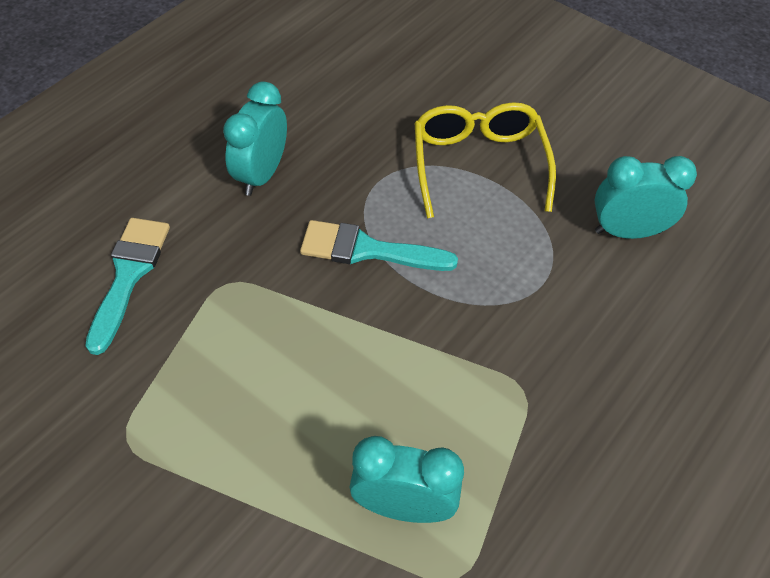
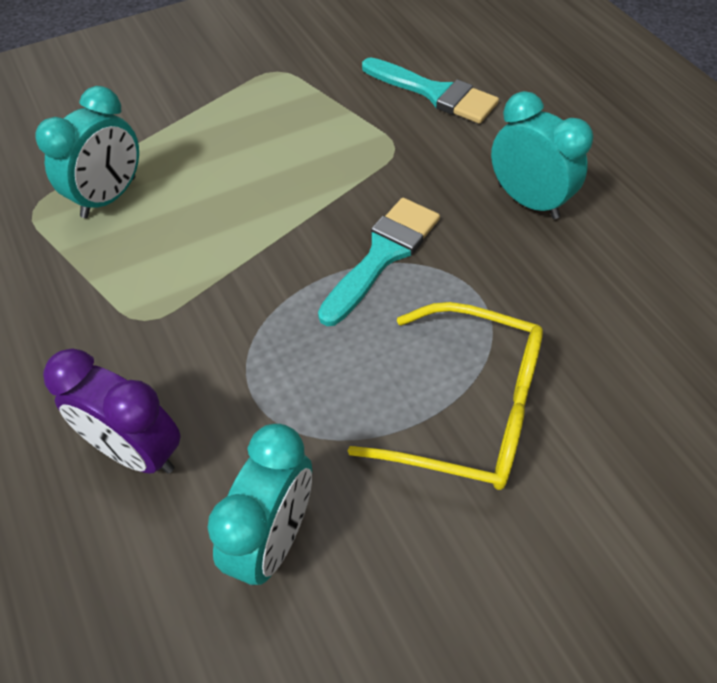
camera: 115 degrees right, 0 degrees up
(629, 333) = (136, 451): none -> purple clock

